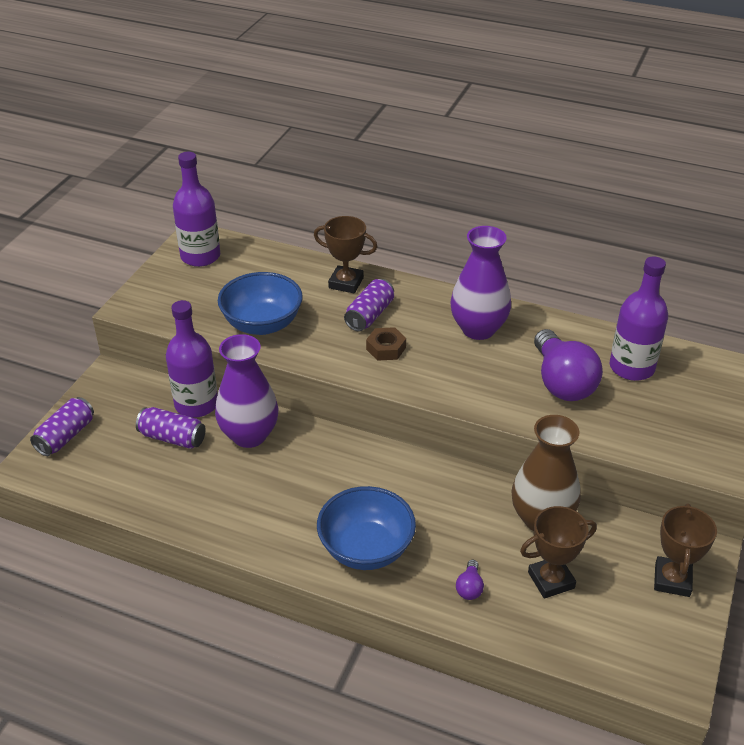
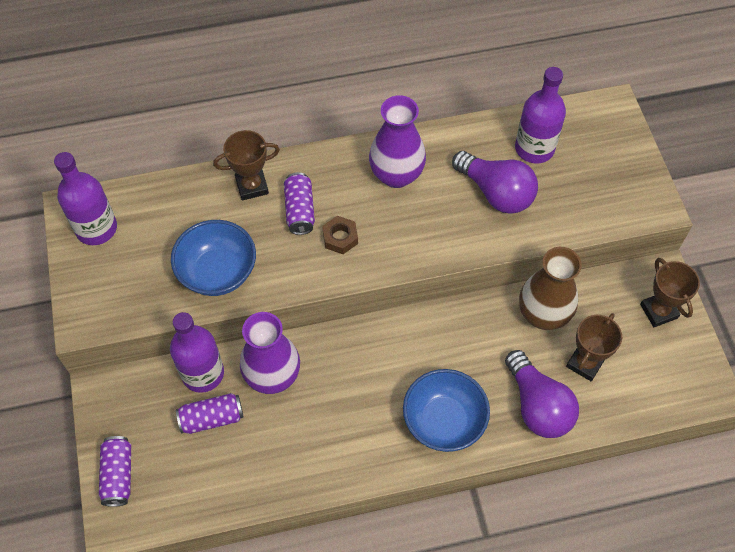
camera: 35 degrees left, 20 degrees up
(469, 587) = (537, 405): purple light bulb -> purple light bulb, size x2.39

